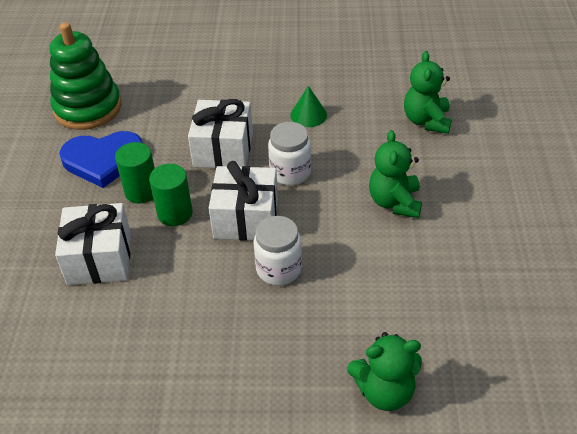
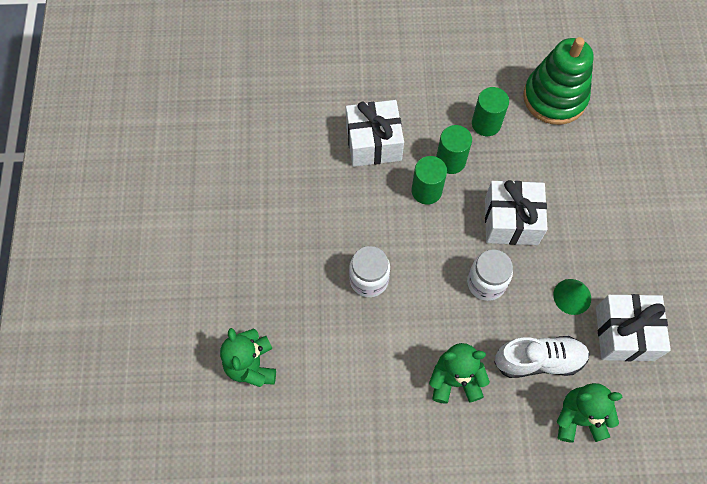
camera: 85 degrees right, 20 degrees up
(103, 160) = (486, 124): blue heart -> green cylinder
(246, 218) = (424, 249): white gift -> white gift (624, 333)
(372, 142) = (538, 360): none -> white shoe

